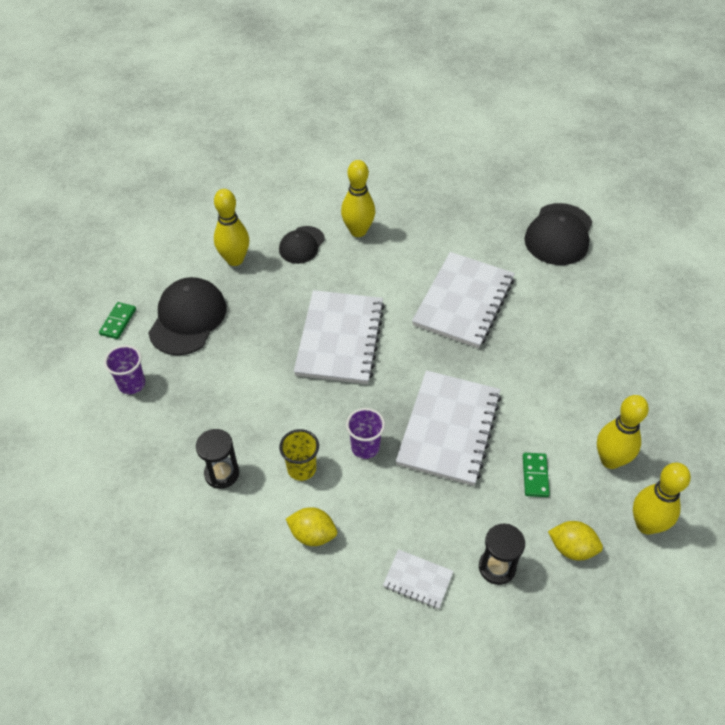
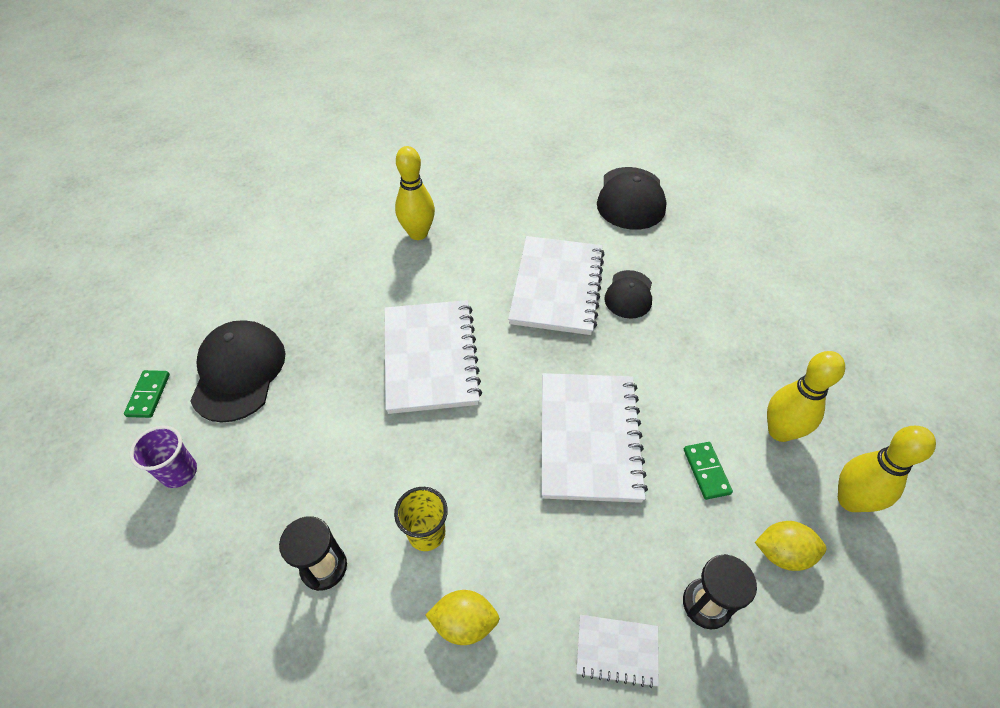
camera: 15 degrees left, 0 degrees up
(235, 260) = (283, 291): yellow bowling pin -> none
(302, 245) = (358, 260): black cap -> black cap (629, 294)
(365, 447) = (497, 485): purple cup -> none

